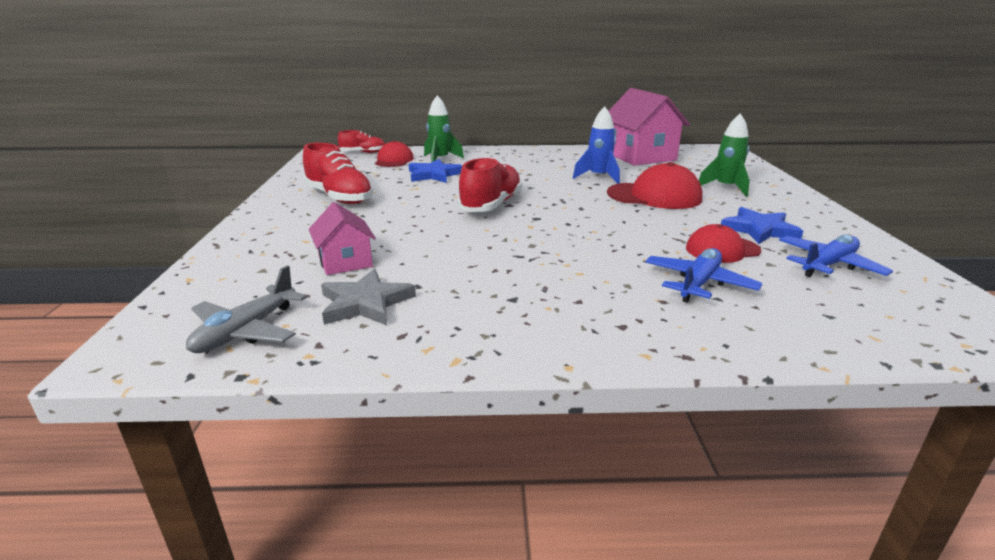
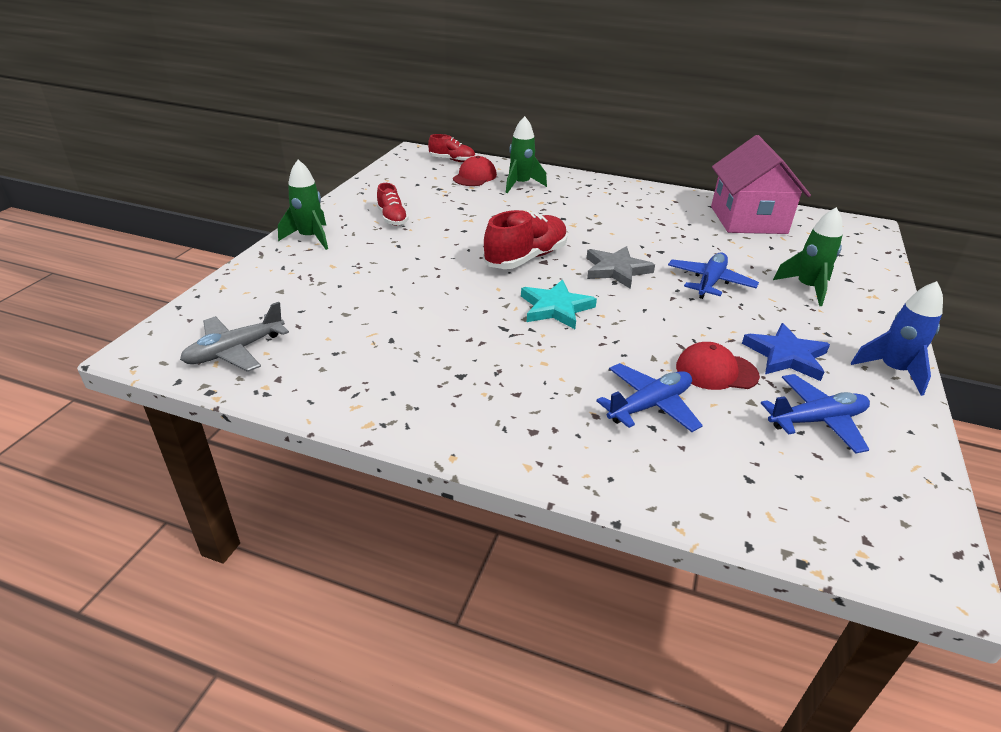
camera: 20 degrees right, 10 degrees up
(264, 224) = (310, 238): none -> green rocket
(339, 197) = (392, 218): red shoe -> red shoe, size x0.59
(345, 262) = (349, 298): pink house -> none
(365, 303) = (337, 347): grey star -> grey star (616, 270)
(434, 175) = (500, 205): blue star -> none
(550, 233) = (556, 308): none -> turquoise star
(598, 177) = (670, 242): blue rocket -> blue rocket (892, 370)
(654, 196) = (710, 282): red cap -> blue plane

